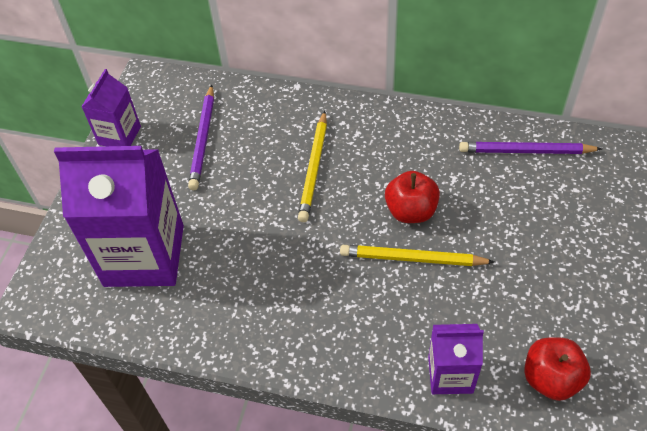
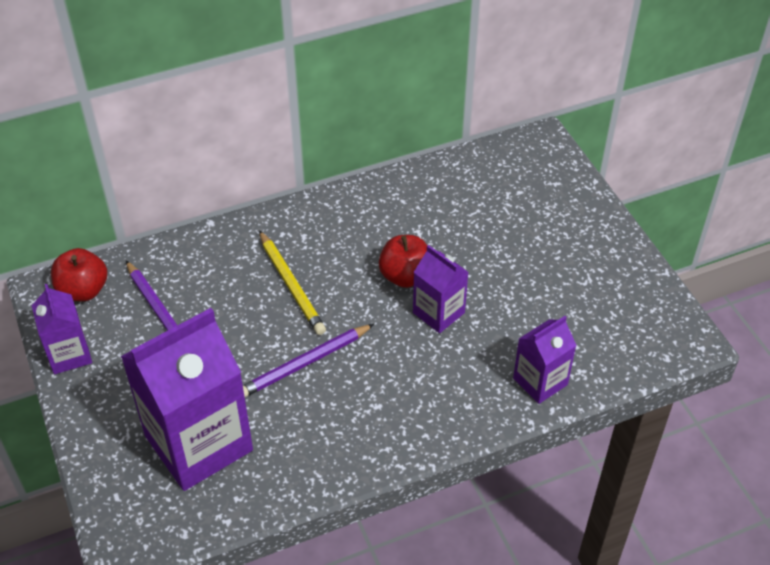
camera: 40 degrees left, 5 degrees down
(412, 258) = (438, 313): yellow pencil -> purple carton
(525, 151) = (457, 181): purple pencil -> purple pencil (304, 363)
(551, 378) = (612, 341): red apple -> red apple (83, 290)

